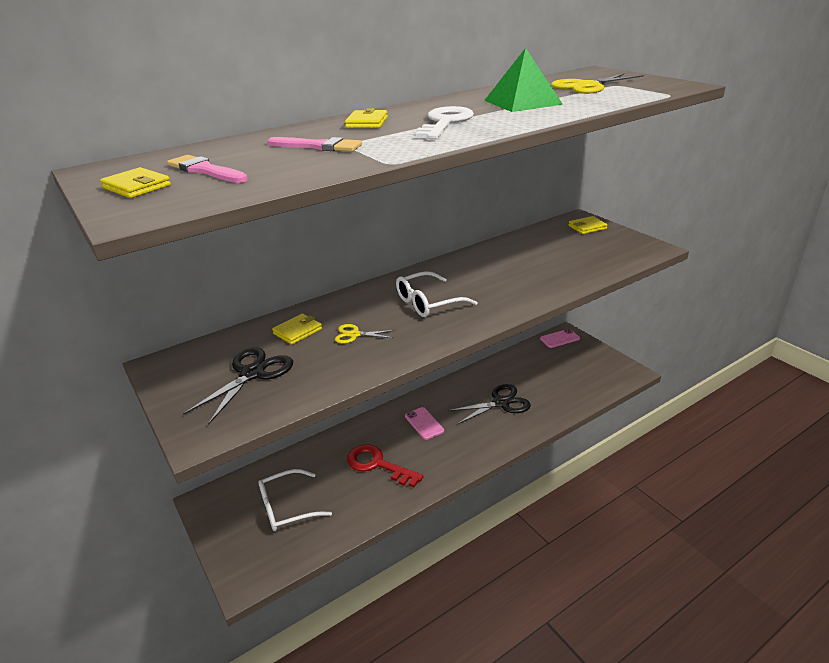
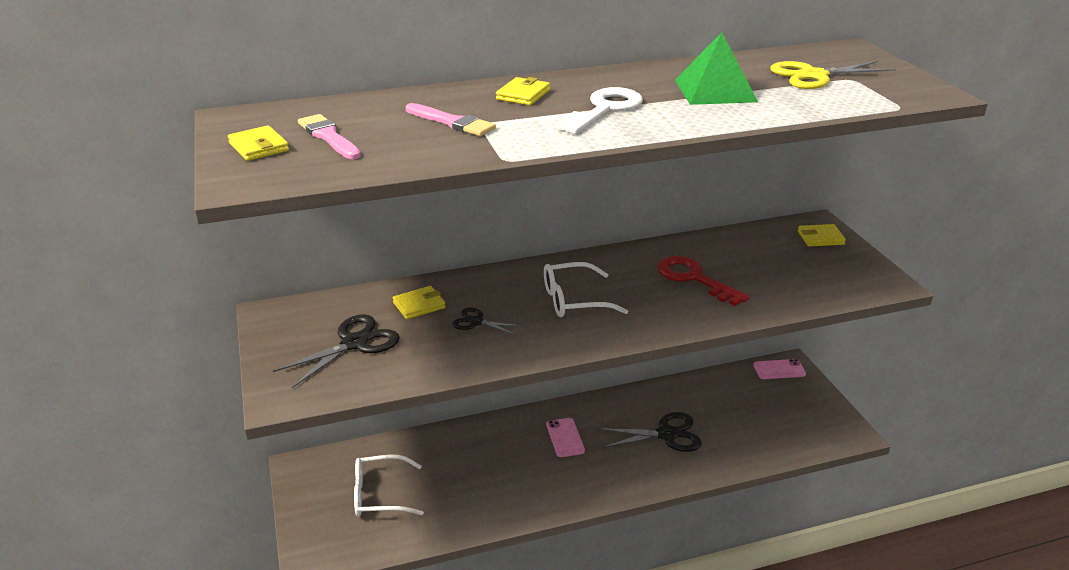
camera: 15 degrees right, 0 degrees up
(354, 335) = (476, 322): yellow scissors -> black scissors
(377, 465) = (493, 472): red key -> red key (694, 278)

